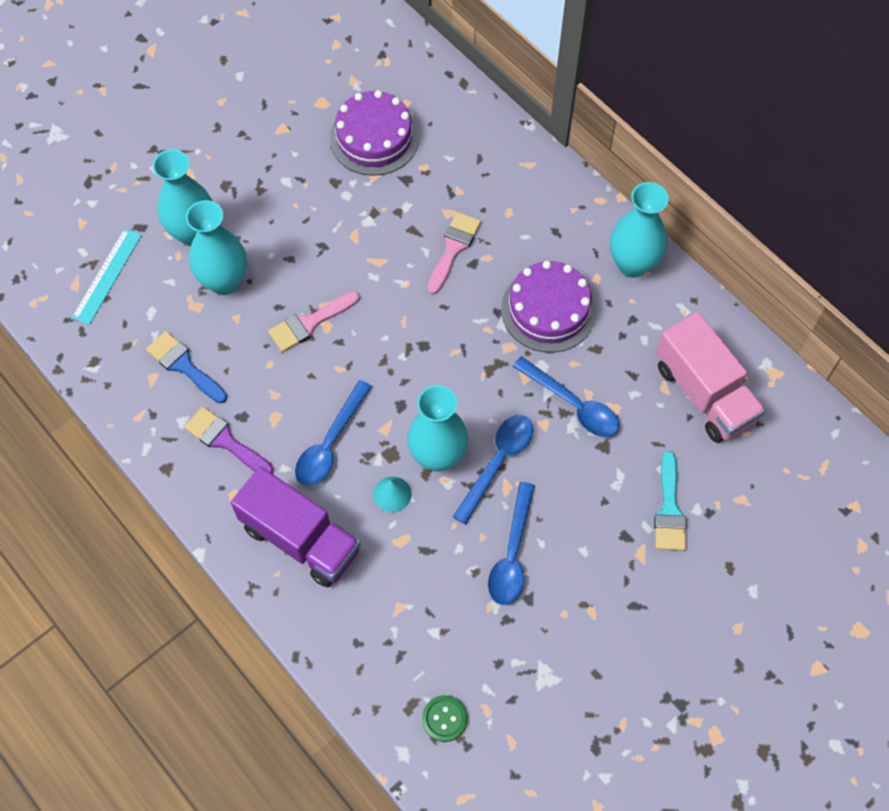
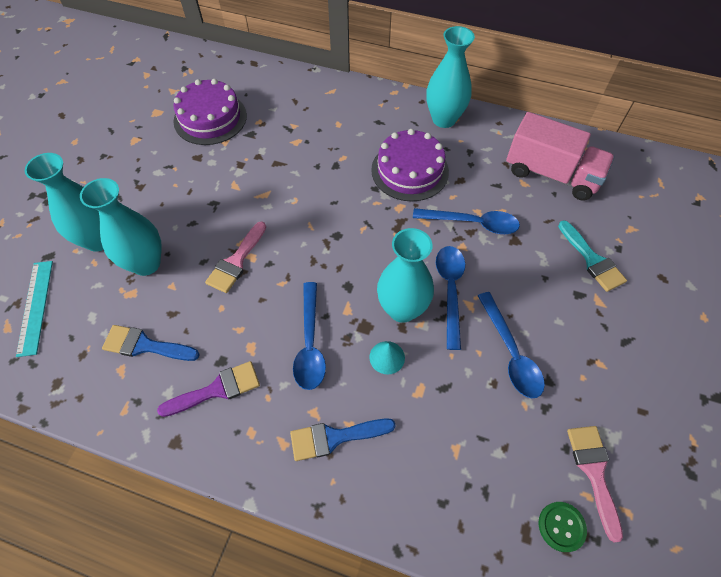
camera: 30 degrees left, 5 degrees down
(225, 441) = (217, 389): purple brush -> purple brush turned 150 degrees clockwise
(300, 539) = (334, 437): purple truck -> blue brush
(453, 248) = (314, 162): pink brush -> pink brush (593, 472)

